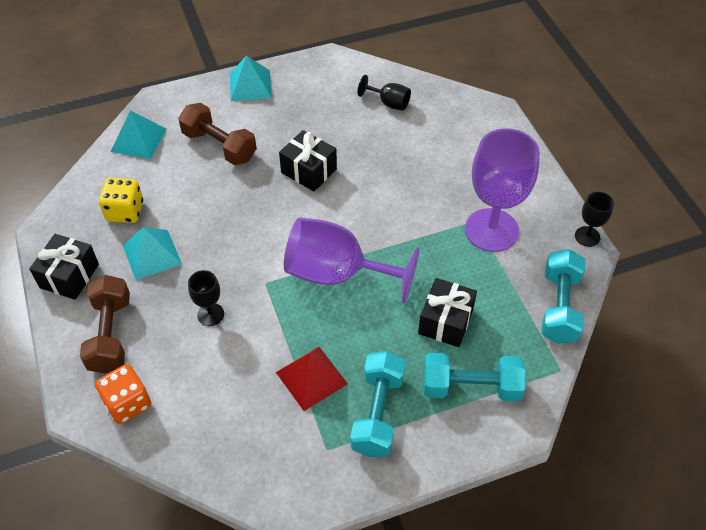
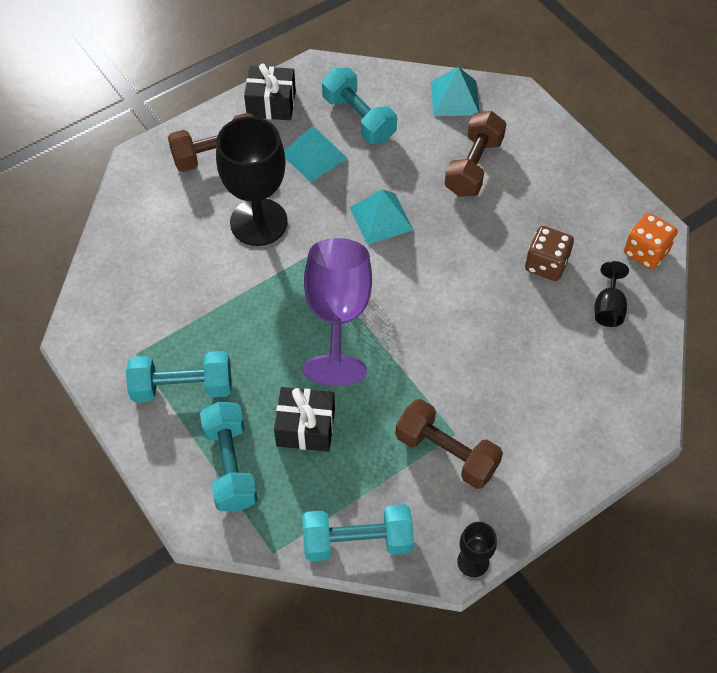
camera: 75 degrees right, 5 degrees up
(125, 211) = (359, 118): yellow dice -> turquoise dumbbell
(127, 403) = (151, 190): orange dice -> orange dice (646, 252)
(210, 314) = (258, 222): black goblet -> black goblet, size x2.15
(250, 85) = (576, 167): turquoise pyramid -> turquoise pyramid (381, 218)
(309, 171) = (469, 254): black gift -> none
(311, 378) = (208, 322): red pyramid -> none
(336, 127) = (546, 264): none -> brown dice
(491, 230) = (446, 453): purple goblet -> brown dumbbell

